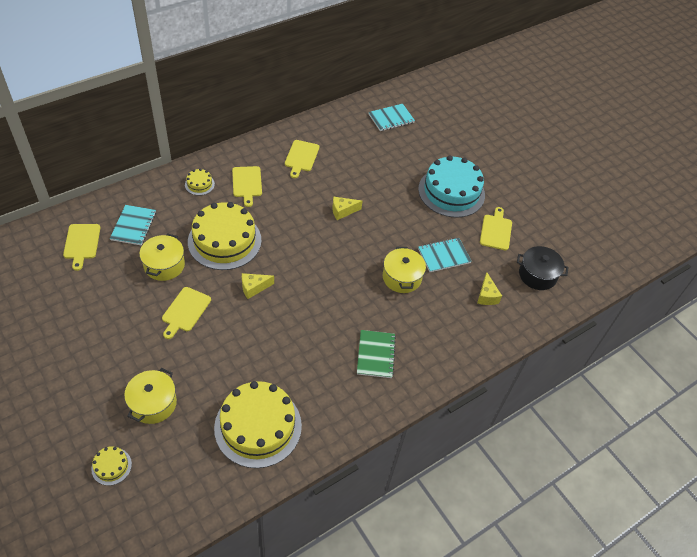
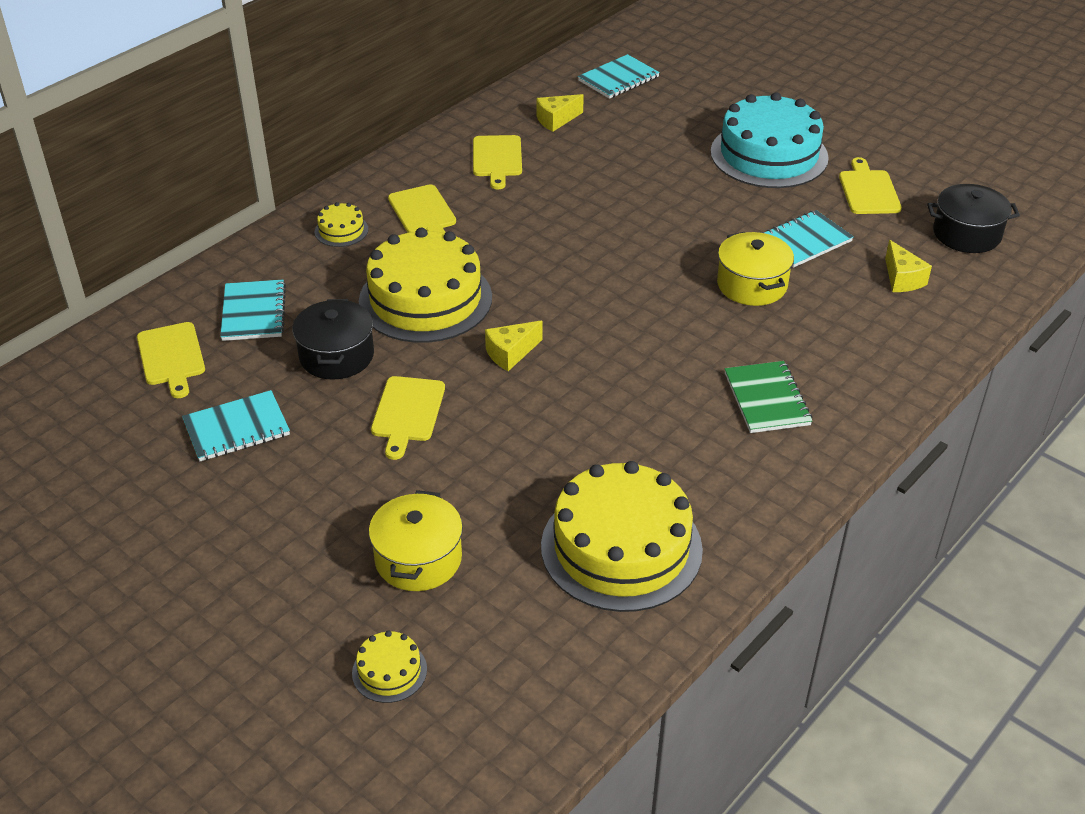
camera: 10 degrees left, 10 degrees down
(96, 297) = (236, 428): none -> turquoise notebook
(164, 265) = (336, 356): yellow pot -> black pot
(343, 211) = (605, 217): yellow cheese -> yellow cheese (556, 120)

